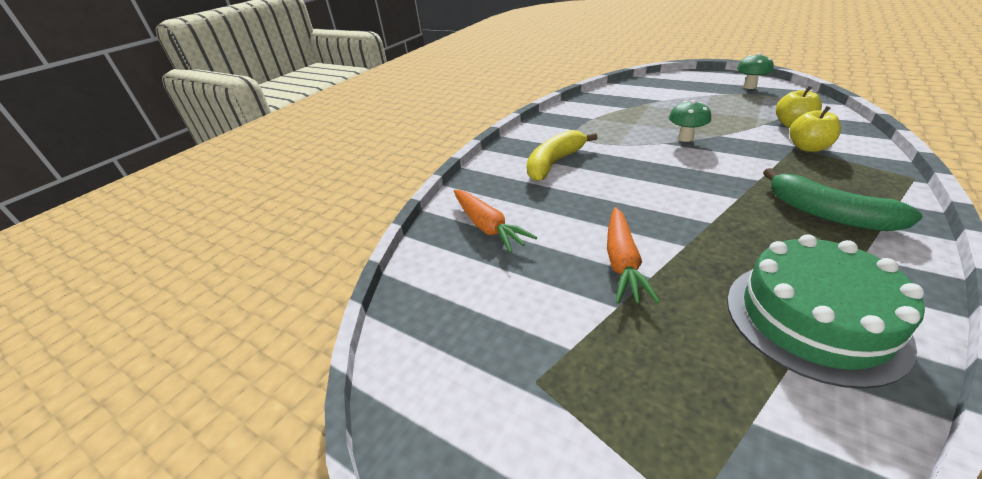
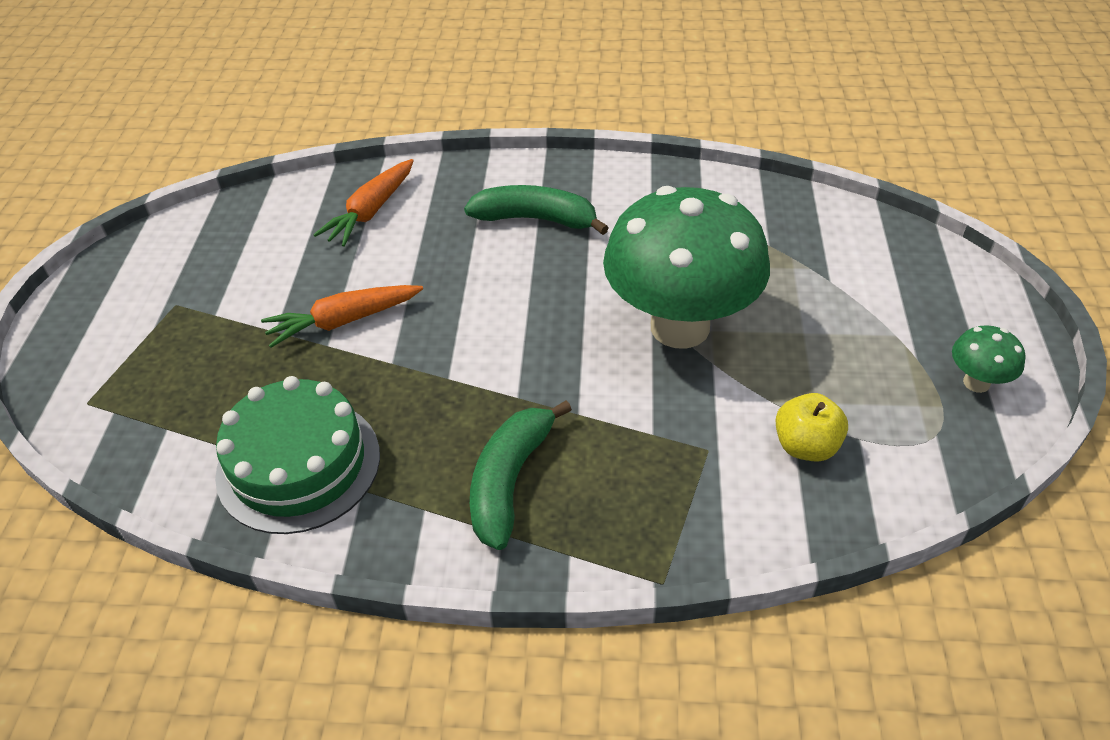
camera: 60 degrees right, 10 degrees up
(554, 163) = (535, 219): yellow banana -> green banana
(685, 138) = (680, 327): green mushroom -> green mushroom, size x2.46
(808, 147) = (716, 465): yellow apple -> none

